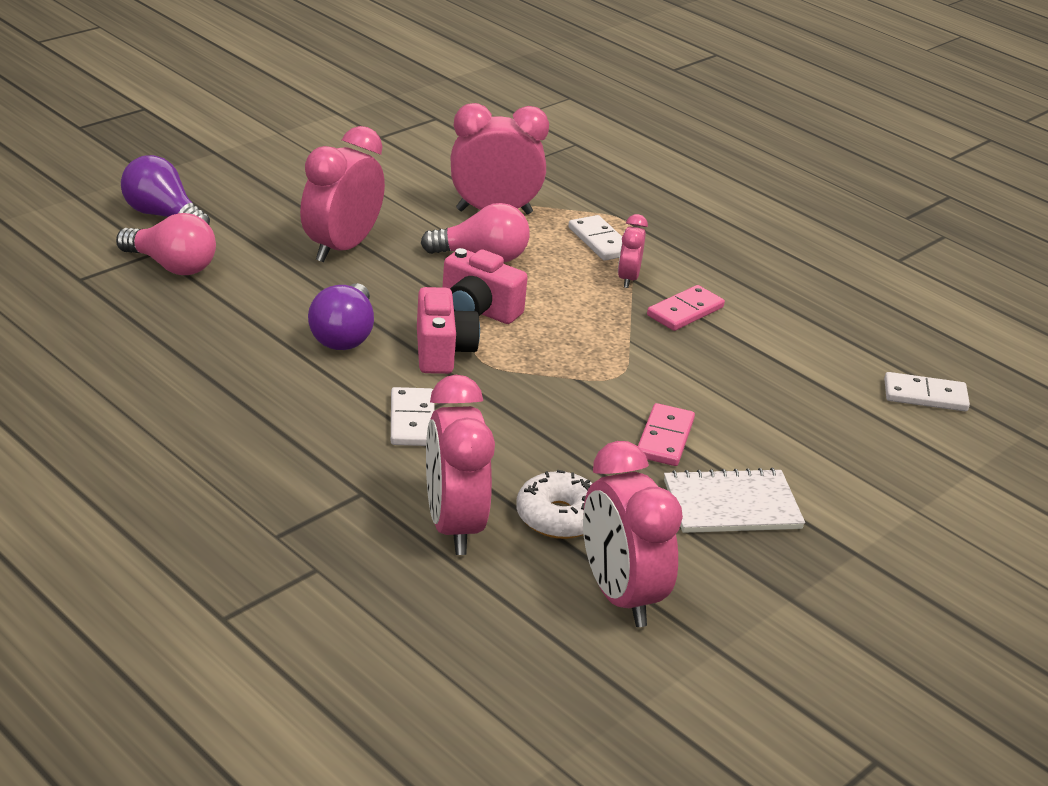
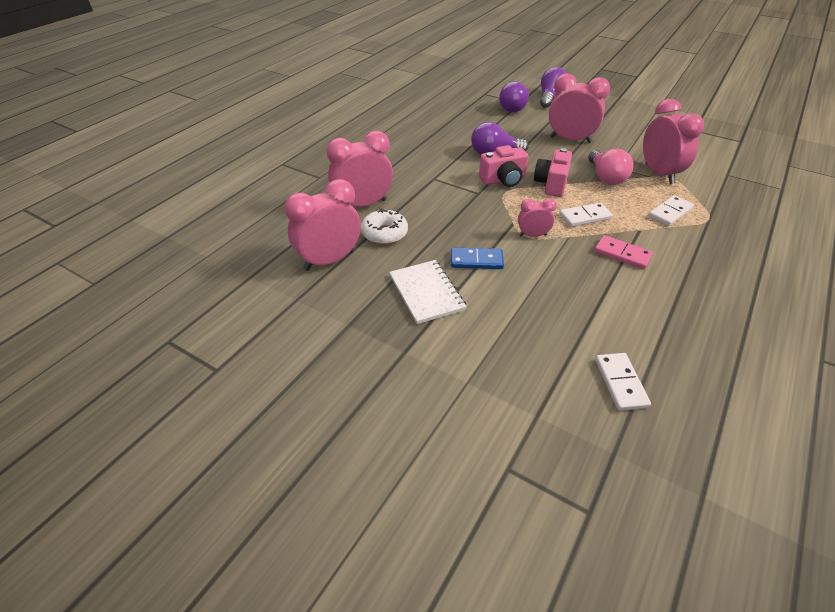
camera: 80 degrees right, 10 degrees up
(172, 266) = (512, 107): pink light bulb -> purple light bulb
(412, 420) = (438, 181): white domino -> white domino (585, 217)
(628, 279) = (637, 228): pink clock -> pink clock (533, 235)
(664, 438) = (476, 260): pink domino -> blue domino

